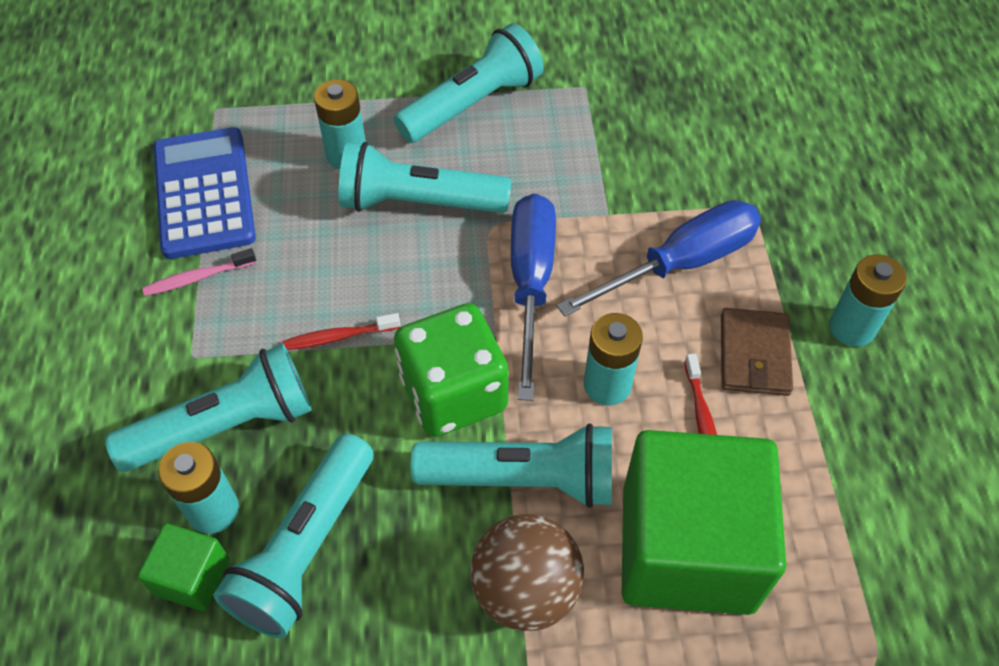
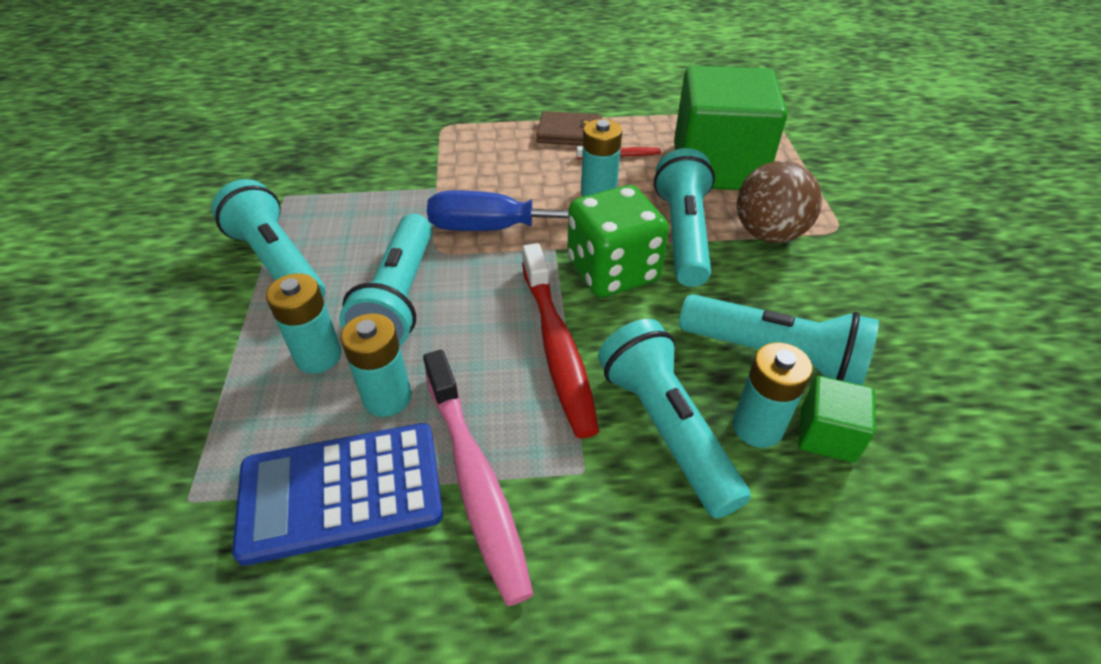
camera: 90 degrees left, 10 degrees down
(197, 278) = (475, 480): pink toothbrush -> pink toothbrush, size x2.07
(338, 337) = (557, 348): red toothbrush -> red toothbrush, size x2.07
(680, 263) = (490, 157): blue screwdriver -> none
(851, 328) = (548, 98): turquoise battery -> turquoise battery (387, 397)

